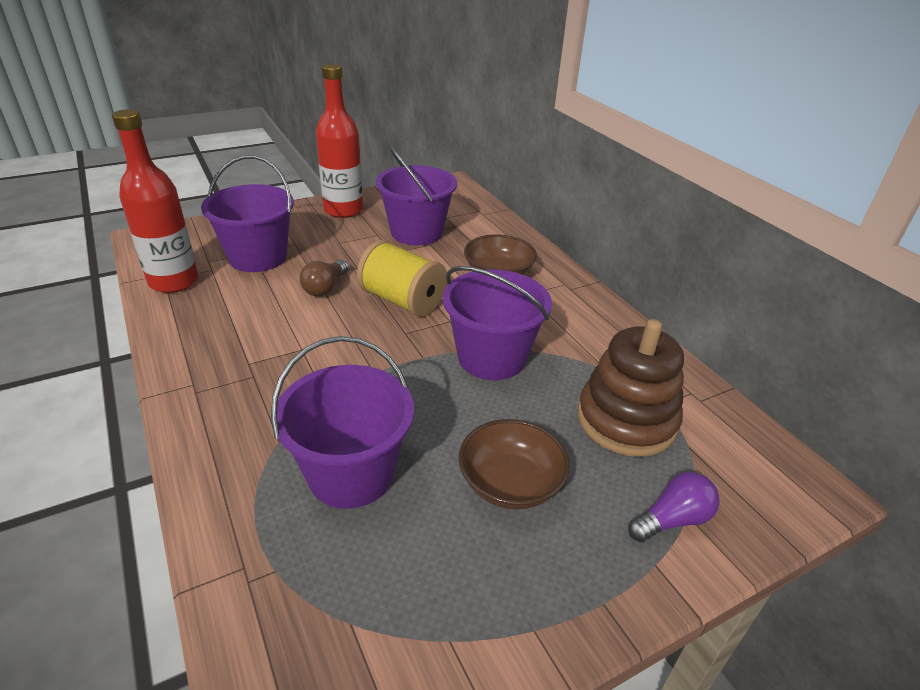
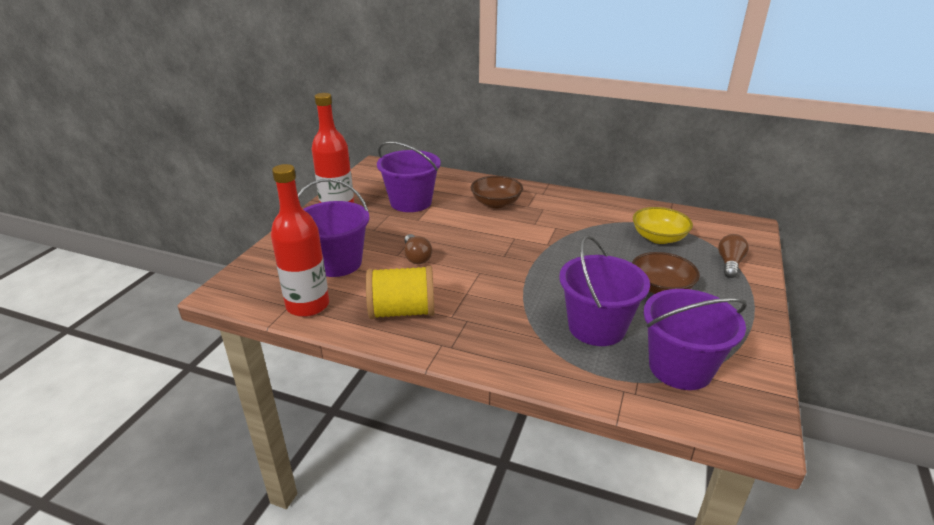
camera: 40 degrees left, 5 degrees down
(402, 301) = (473, 241): yellow spool -> yellow spool (402, 311)
(491, 357) = (564, 244): purple bucket -> purple bucket (680, 368)
(626, 420) = (658, 238): brown stacking toy -> yellow bowl
(672, 519) = (729, 264): purple light bulb -> brown light bulb

